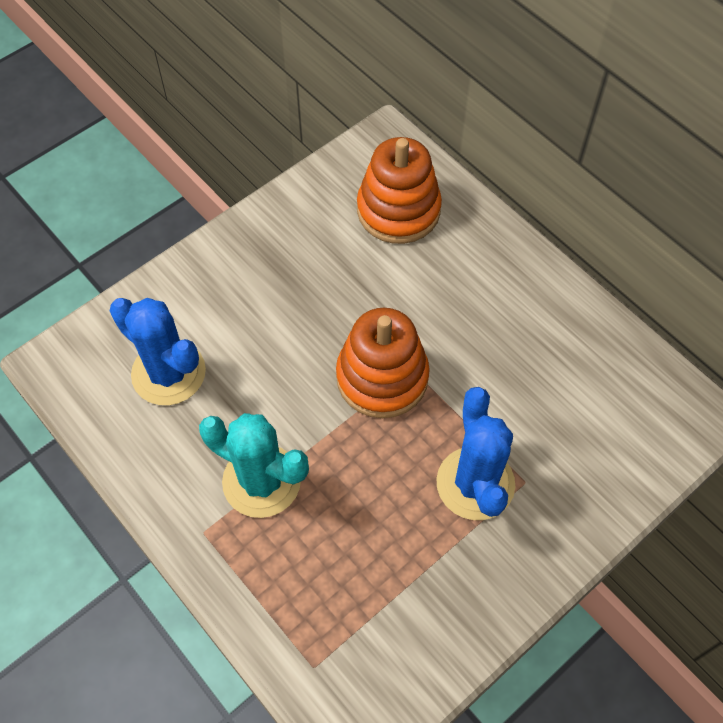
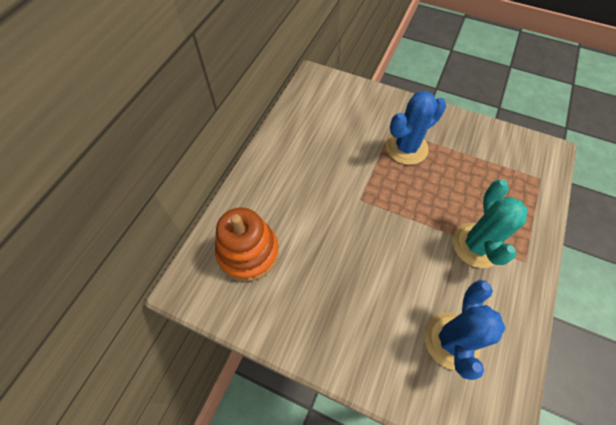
camera: 115 degrees left, 0 degrees up
(382, 377) = (375, 211): orange stacking toy -> none

